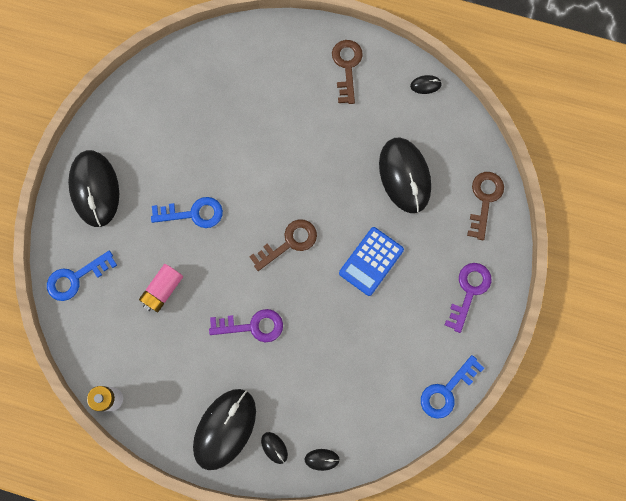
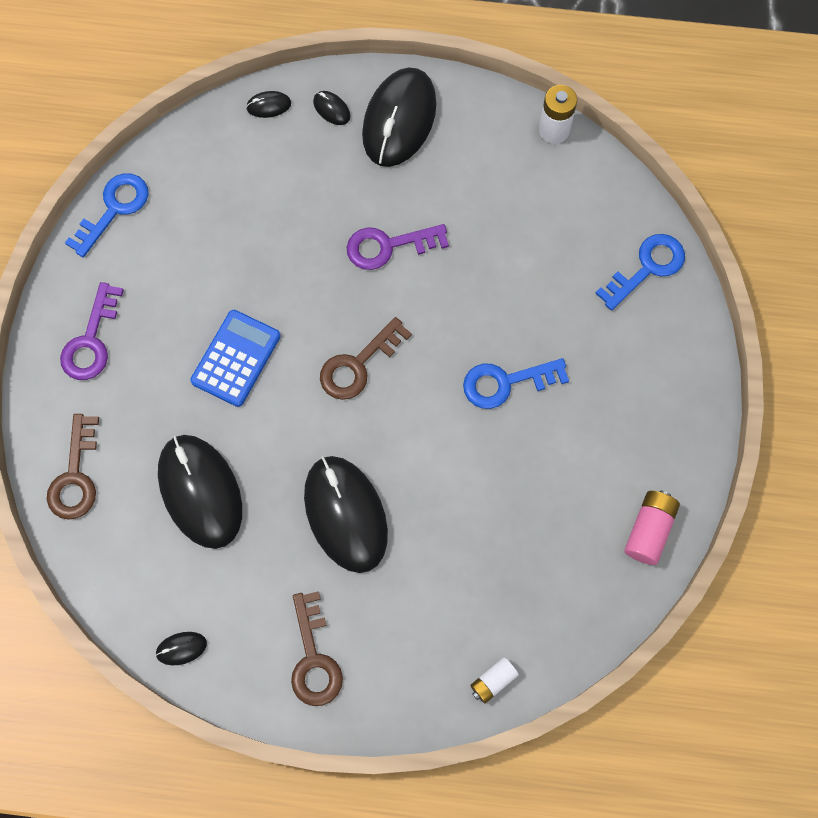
camera: 170 degrees right, 5 degrees down
(95, 189) = (659, 393): black mouse -> black mouse (345, 514)
(163, 290) = (522, 272): pink battery -> pink battery (649, 530)
(243, 37) = (493, 681): none -> white battery

